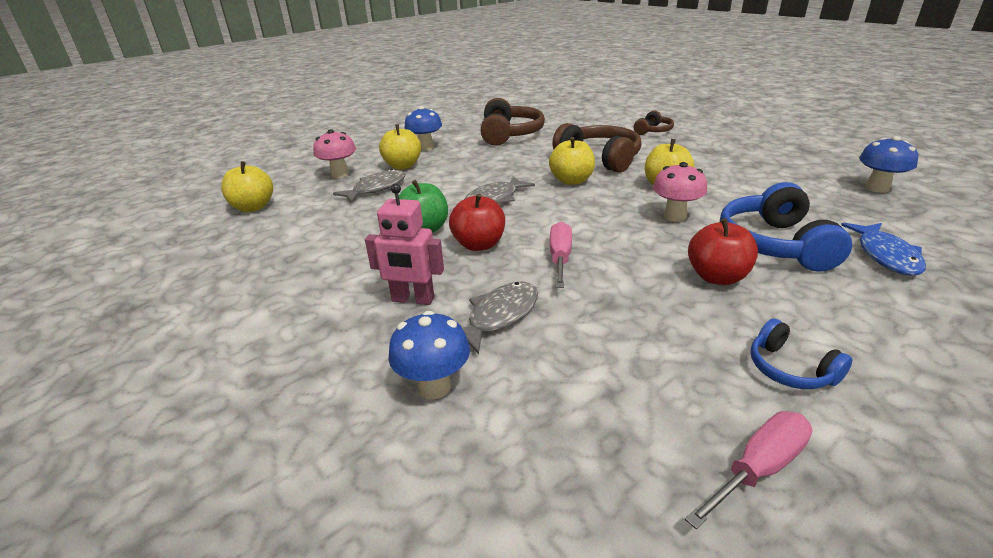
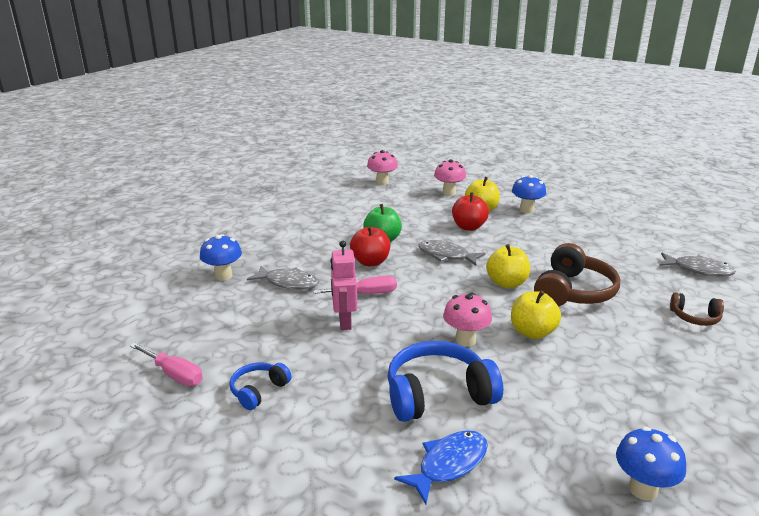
camera: 70 degrees right, 5 degrees down
(253, 207) = (382, 183): yellow apple -> pink mushroom
(376, 188) = (434, 210): grey fish -> grey fish (699, 270)
(413, 299) = (297, 254): pink robot -> pink robot (344, 321)
(509, 134) = (595, 239): brown headphones -> none
(717, 277) = (366, 362): red apple -> red apple (469, 227)
(885, 256) = (449, 464): blue fish -> blue fish turned 150 degrees clockwise

